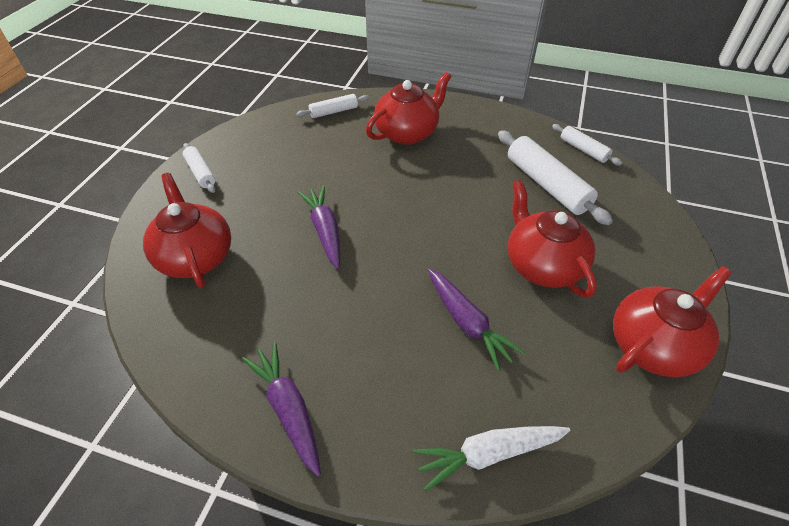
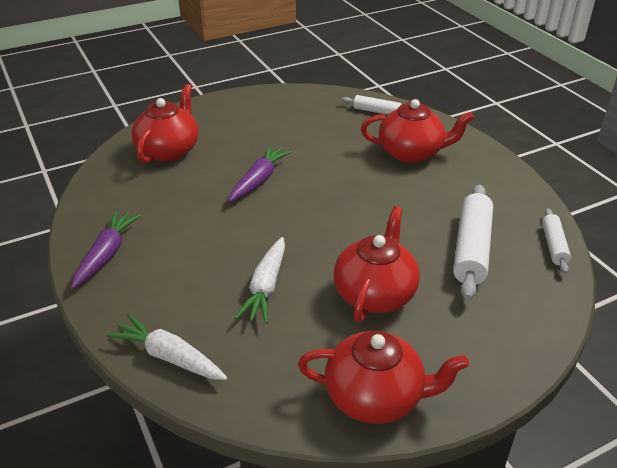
camera: 45 degrees right, 10 degrees down
(201, 173) = (235, 106): white rolling pin -> none
(467, 323) = (266, 287): purple carrot -> white carrot

